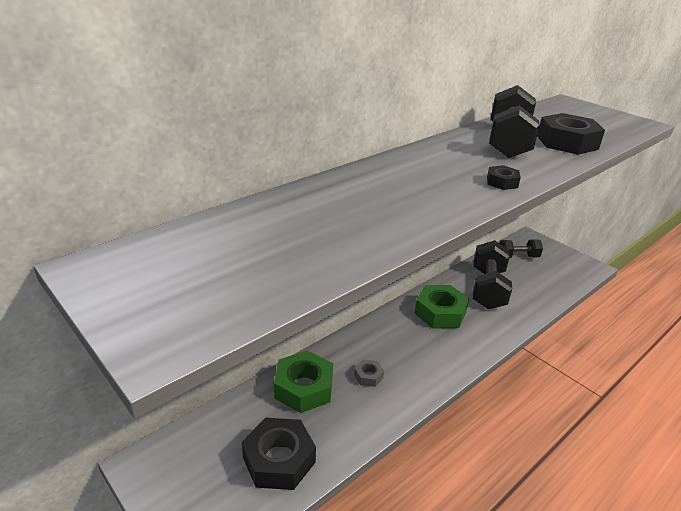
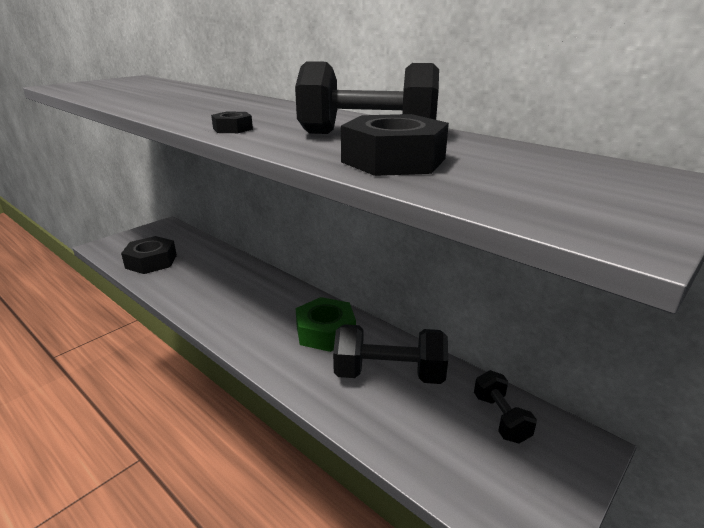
camera: 85 degrees right, 5 degrees down
(303, 388) = (217, 264): green nut -> none
(368, 376) = (226, 290): grey nut -> none

